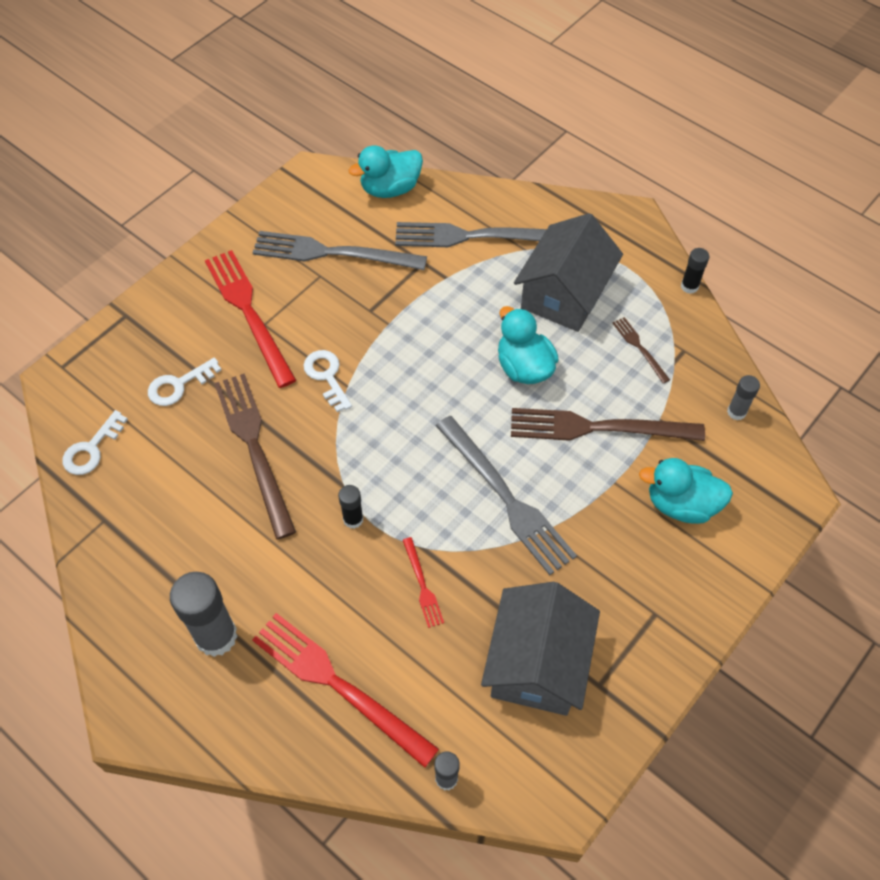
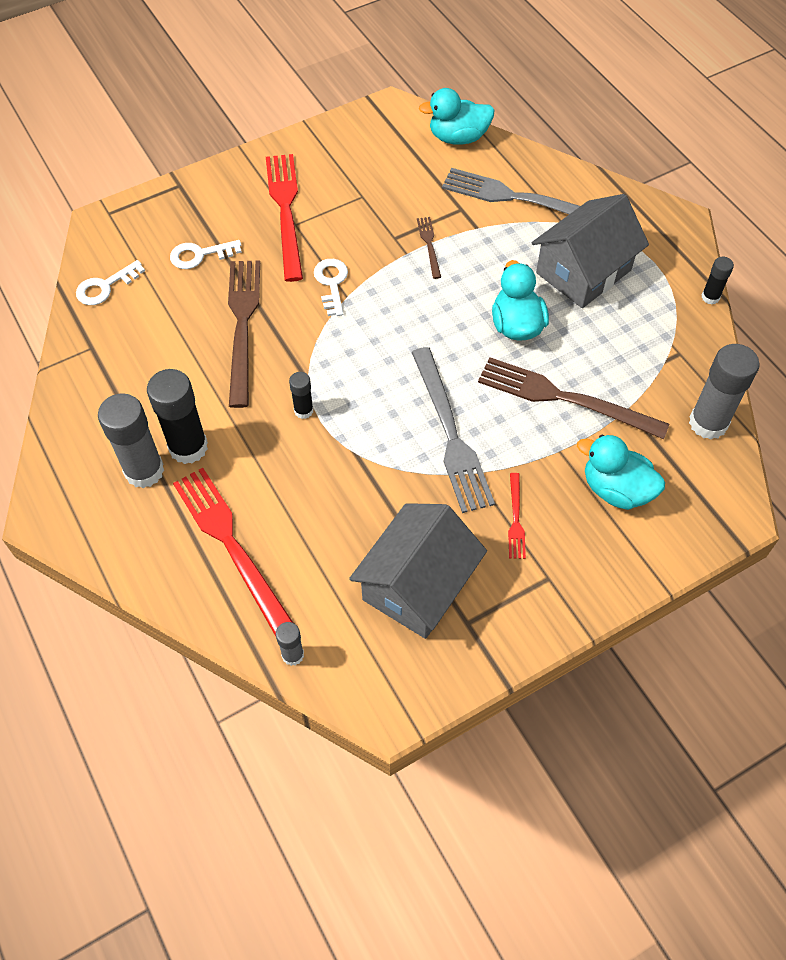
camera: 20 degrees right, 0 degrees up
(251, 596) = (188, 447): none -> black glue stick
(333, 253) = (382, 180): grey fork -> none
(422, 585) = (341, 485): red fork -> red fork (515, 519)
(639, 348) = (636, 339): brown fork -> brown fork (429, 245)
(736, 412) = (708, 423): grey glue stick -> grey glue stick, size x1.96

